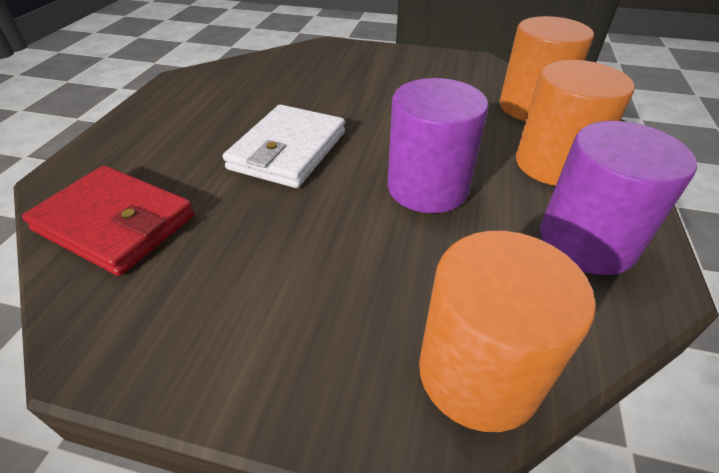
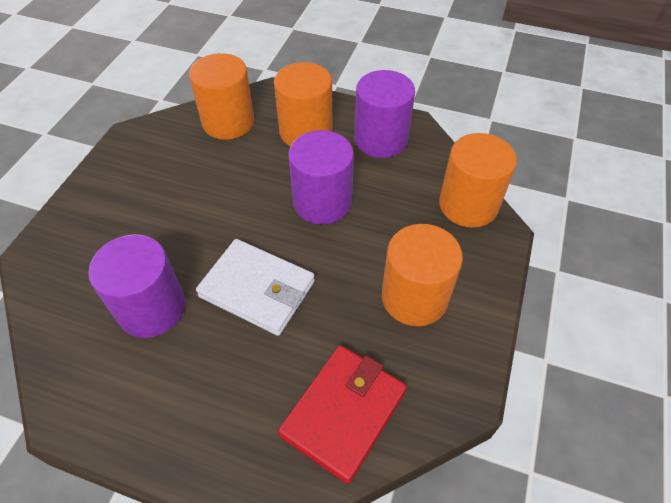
camera: 85 degrees left, 10 degrees up
(267, 287) = (414, 297): none -> orange cylinder
(270, 97) = (151, 308): none -> purple cylinder

